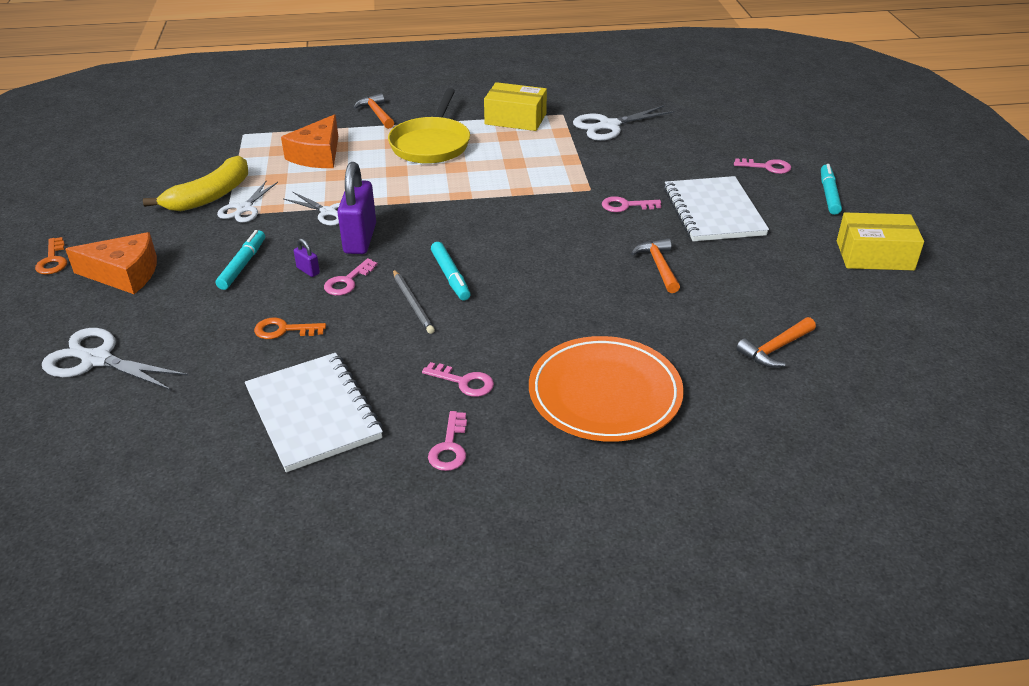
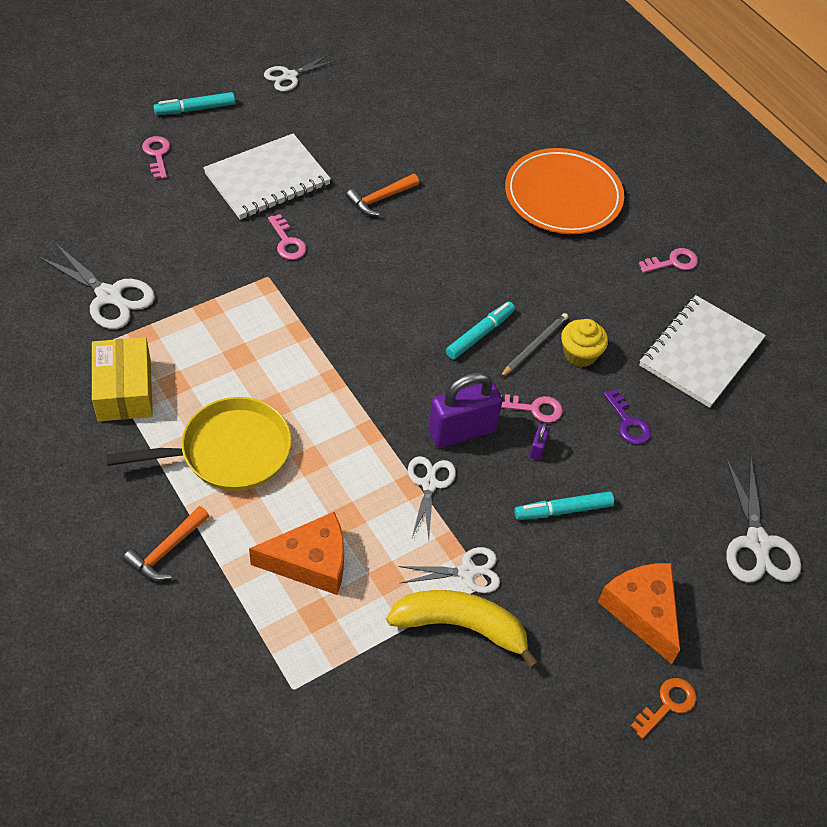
camera: 120 degrees left, 15 degrees up
(283, 330) = (628, 422): orange key -> purple key
(381, 328) = (580, 354): none -> yellow cupcake
(464, 382) = (605, 277): pink key -> none
(775, 349) = (452, 118): orange hammer -> none
(874, 255) = (290, 76): yellow box -> white scissors

